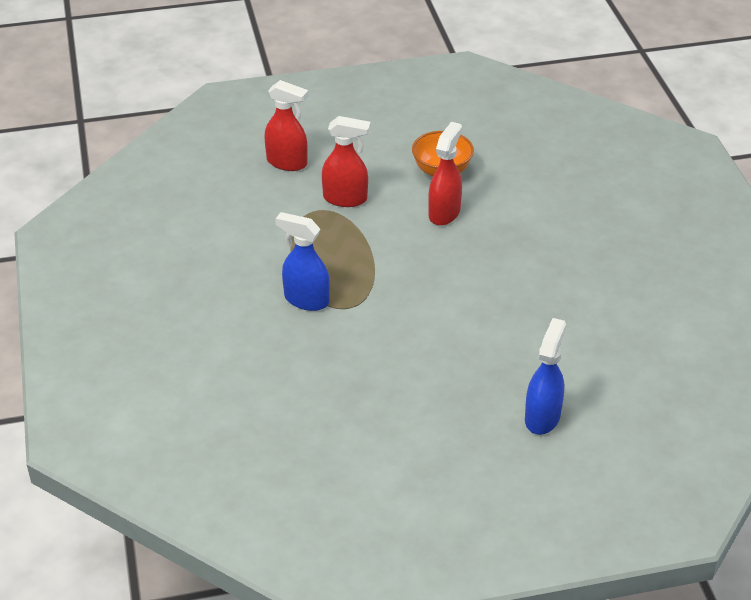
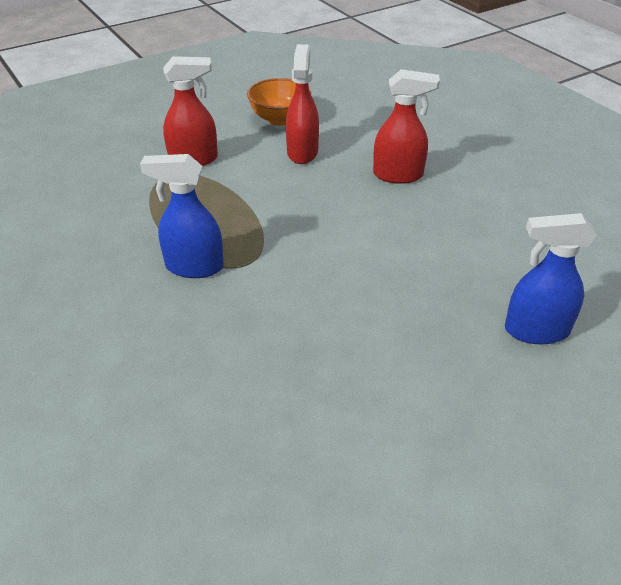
camera: 20 degrees left, 0 degrees up
(287, 162) = (117, 140): red spray bottle -> red spray bottle (398, 175)
(542, 417) = (535, 331): blue spray bottle -> blue spray bottle turned 90 degrees counterclockwise

